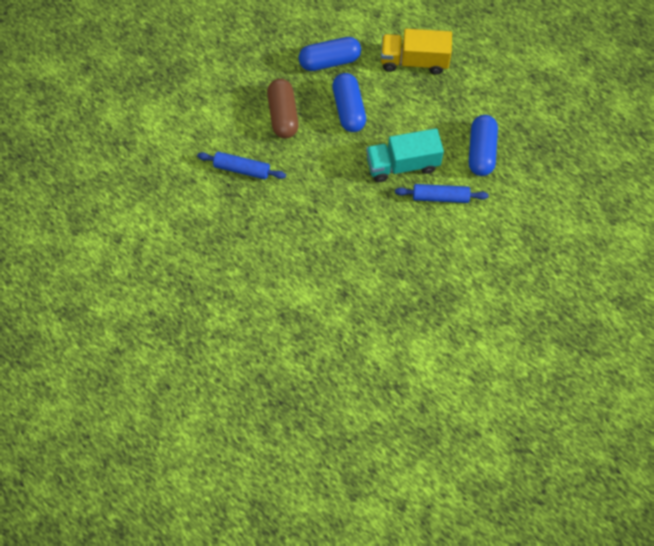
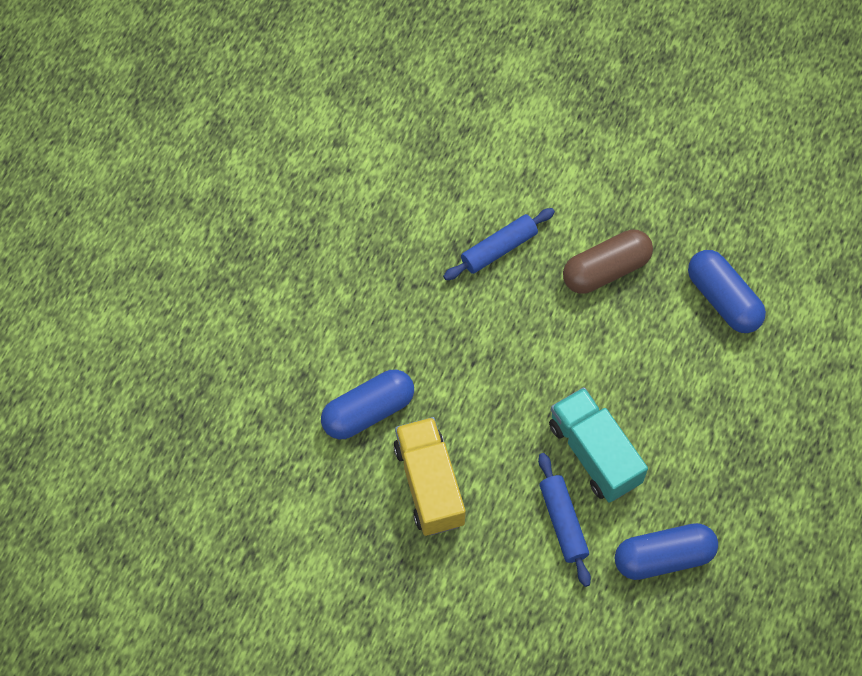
camera: 70 degrees right, 0 degrees up
(242, 169) = (499, 249): blue rolling pin -> blue rolling pin turned 60 degrees clockwise
(348, 109) = (654, 351): blue capsule -> blue capsule (368, 411)
(414, 61) = (778, 414): yellow truck -> yellow truck (429, 484)

